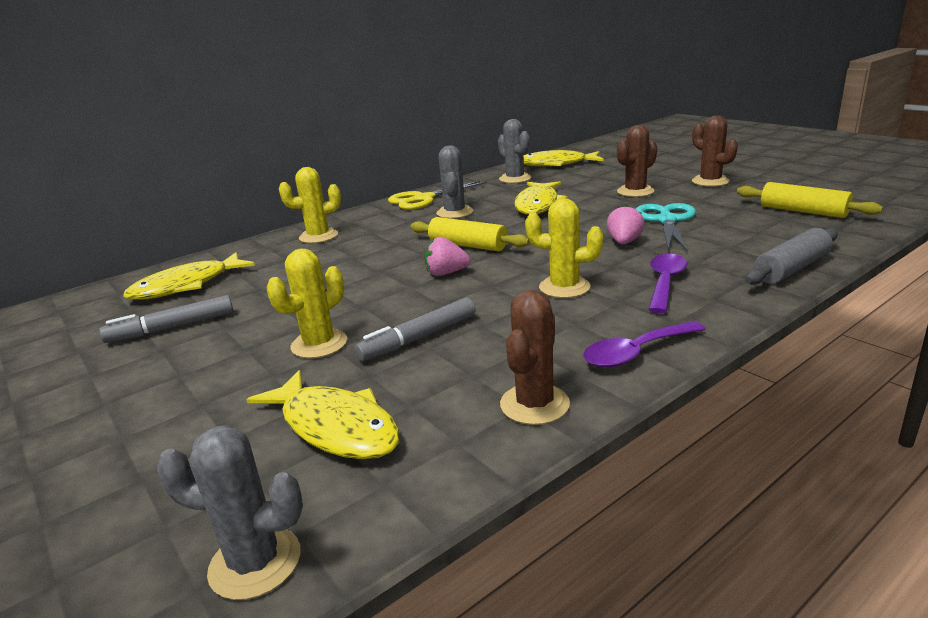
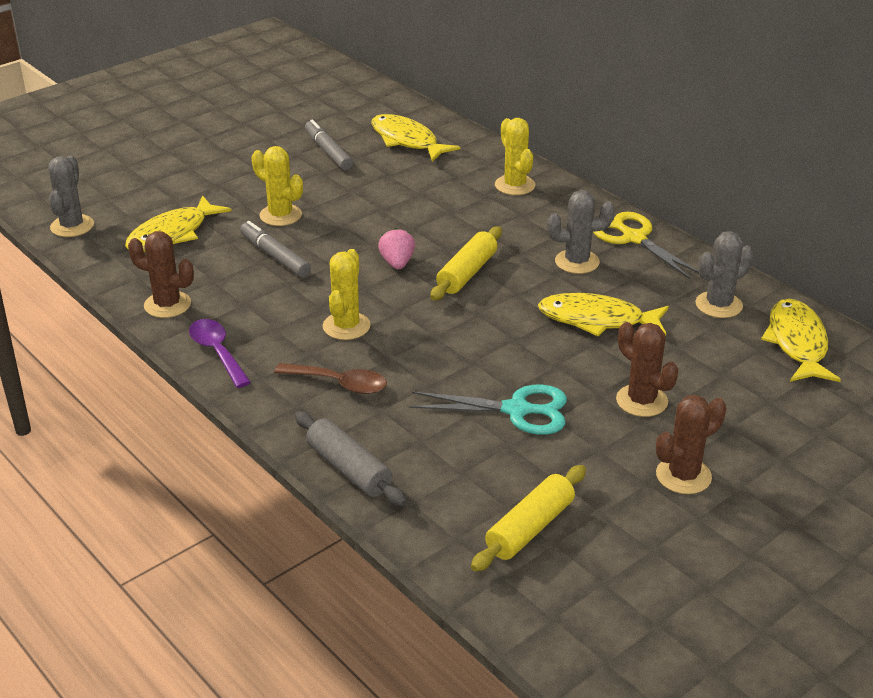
camera: 85 degrees right, 10 degrees up
(624, 242) = (451, 371): pink strawberry -> none
(665, 283) = (339, 384): purple spoon -> brown spoon

